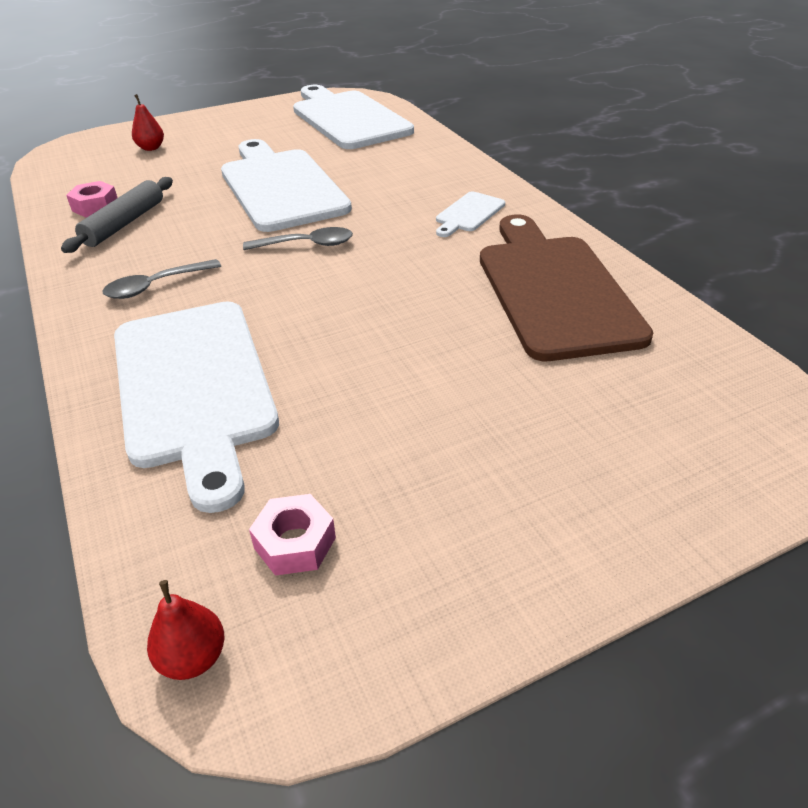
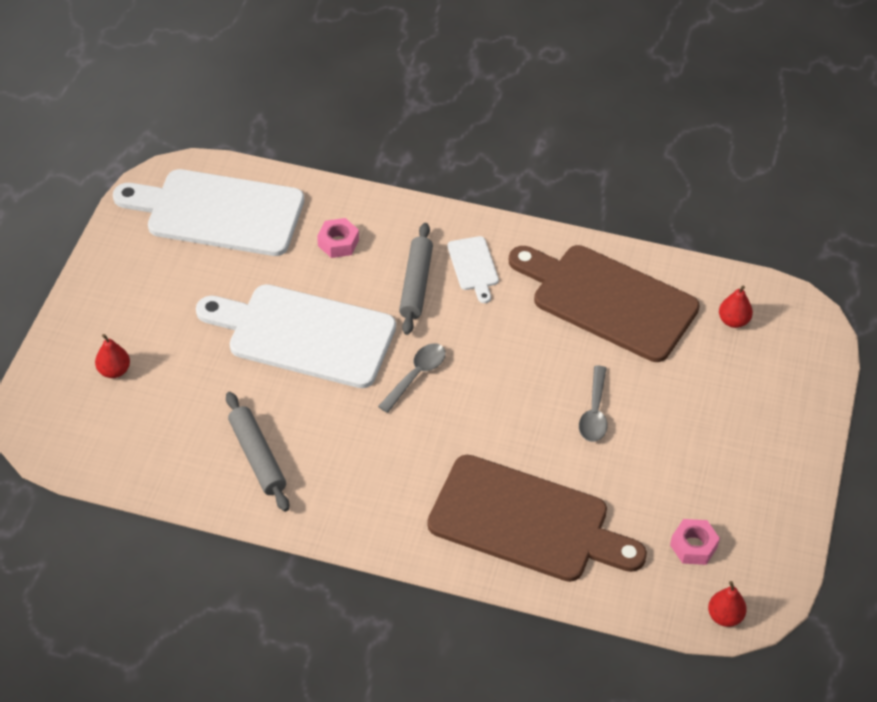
camera: 50 degrees left, 10 degrees up
(95, 206) = (202, 461): pink nut -> pink nut (338, 243)
(156, 286) = (382, 484): grey spoon -> grey spoon (594, 412)
(194, 386) = (526, 521): white cutting board -> brown cutting board
(405, 201) = (416, 284): none -> grey rolling pin
(678, 378) = (733, 321): none -> red pear

